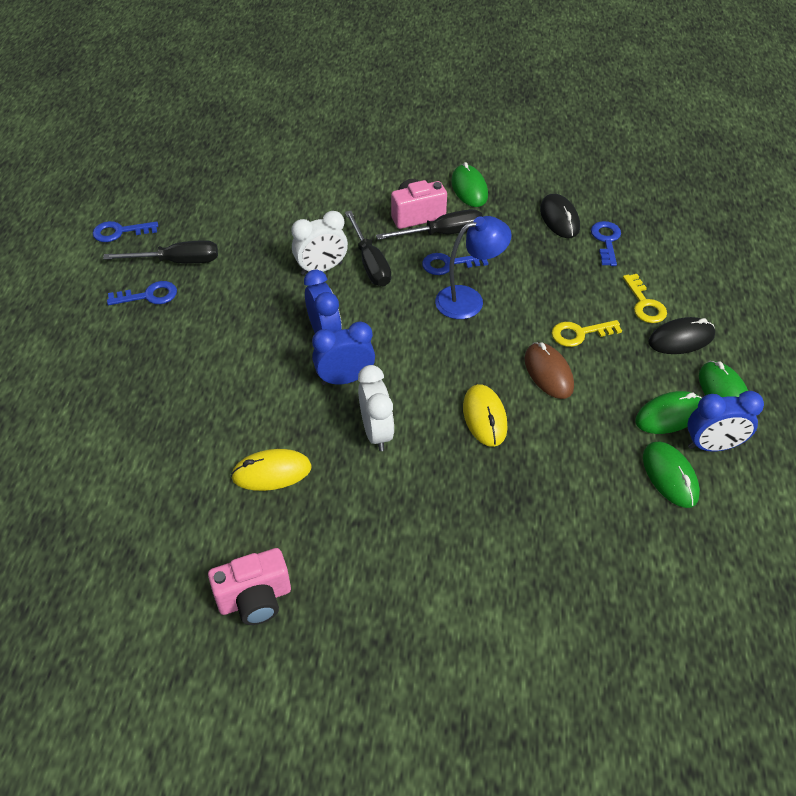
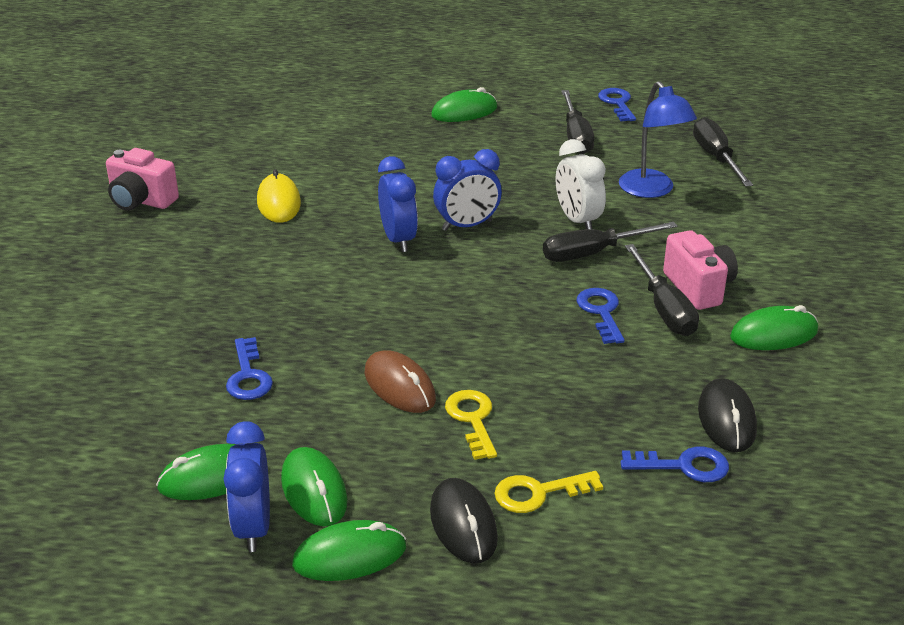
camera: 90 degrees right, 15 degrees down
(108, 335) = (464, 112): none -> green mouse
(149, 296) = (521, 126): blue key -> blue key (248, 376)
(231, 186) = (716, 157): none -> black screwdriver
(255, 599) = (141, 201): pink camera -> pink camera turned 45 degrees counterclockwise
(376, 432) = (319, 260): white clock -> none
(469, 299) = (533, 327): blue lamp -> blue lamp (652, 190)
(484, 417) = (331, 332): yellow mouse -> none
(548, 373) = (399, 386): brown mouse -> brown mouse turned 75 degrees clockwise
(559, 219) = (726, 419): black mouse -> black mouse turned 75 degrees counterclockwise

